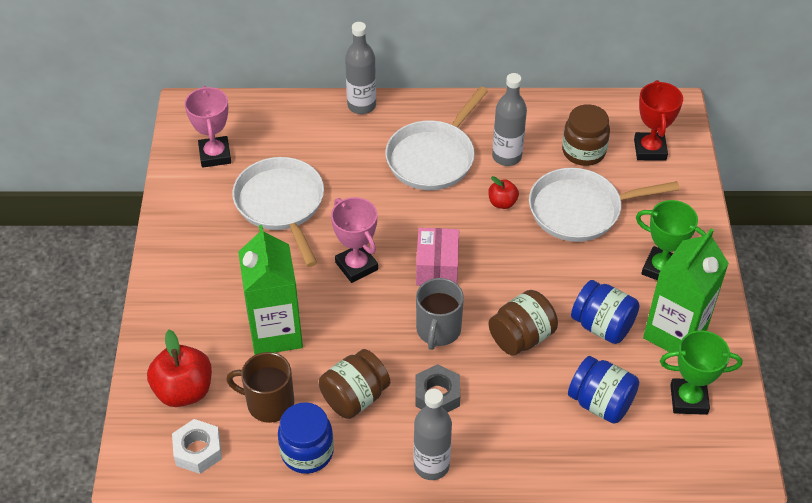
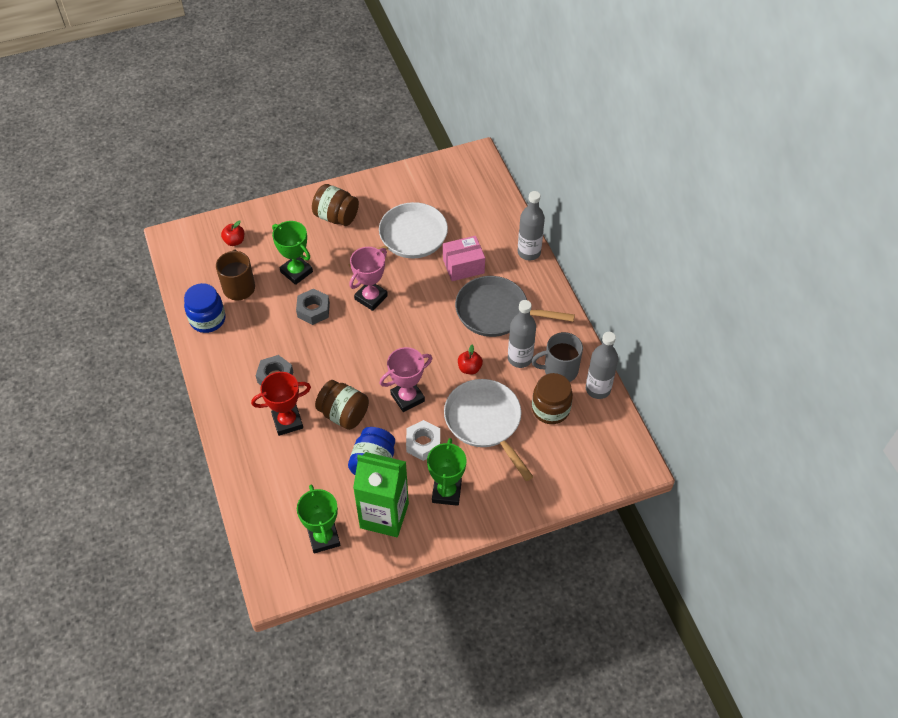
camera: 70 degrees right, 5 degrees up
(184, 391) = (234, 241): red apple -> red apple, size x0.54
(198, 451) = (192, 264): white nut -> white nut (423, 443)
(215, 155) = (439, 186): pink trophy -> pink trophy (407, 397)
(275, 332) = (296, 272): green carton -> green trophy
(348, 329) = (313, 310): none -> grey nut
(355, 397) = (258, 331): brown jar -> brown jar (336, 216)
(431, 465) = (217, 390): grey bottle -> grey bottle (598, 389)
(433, 157) = (496, 312): white pan -> grey pan
(437, 267) = (388, 345): pink box -> pink box (463, 266)
(438, 330) = (331, 362): grey mug -> grey mug (559, 370)
(600, 403) = (301, 479): blue jar -> none
(650, 149) = (576, 456): red trophy -> red trophy (287, 421)

